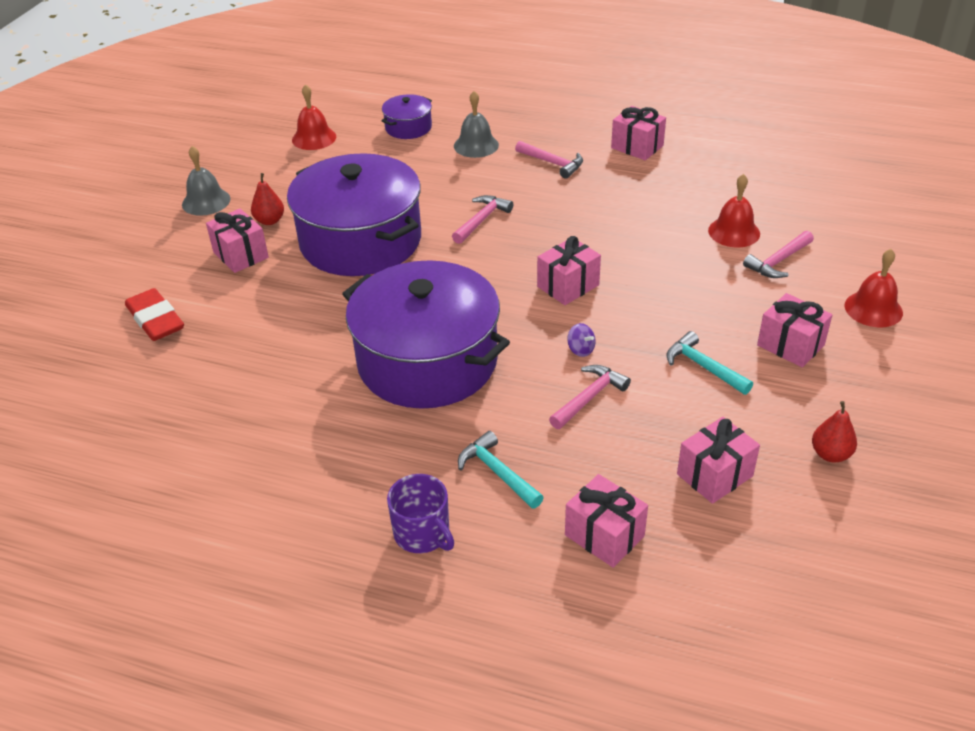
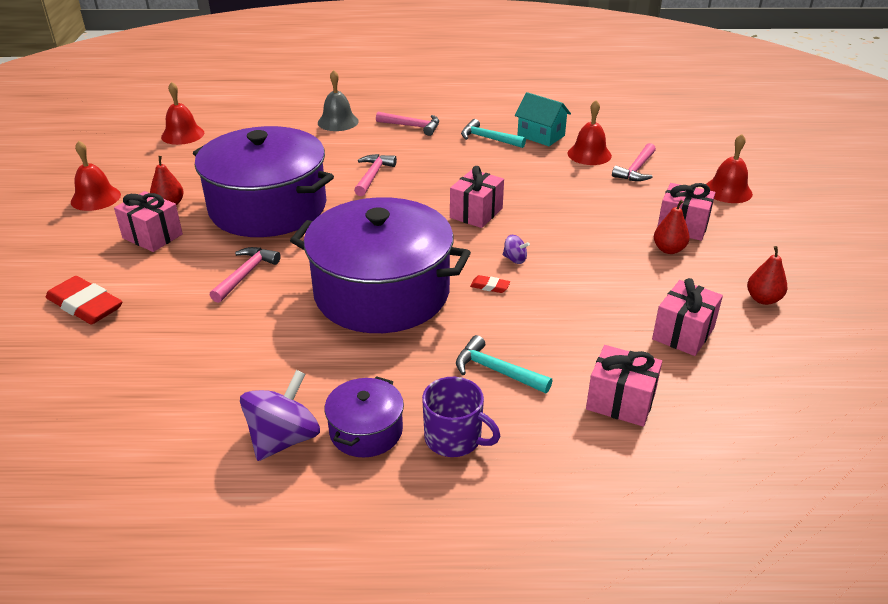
camera: 20 degrees left, 5 degrees down
(206, 201) = (95, 198): grey bell -> red bell
(271, 496) = (284, 439): none -> purple spinning top
(408, 128) = (269, 116): purple pot -> purple pot (366, 431)
(538, 377) = (490, 286): none -> red eraser
(589, 398) = (543, 295): pink hammer -> pink hammer (245, 274)
(637, 147) = (476, 106): pink gift -> none
(691, 198) = (541, 136): none -> turquoise house
(704, 367) = (624, 254): turquoise hammer -> turquoise hammer (488, 139)
(757, 371) = (668, 249): none -> red pear

